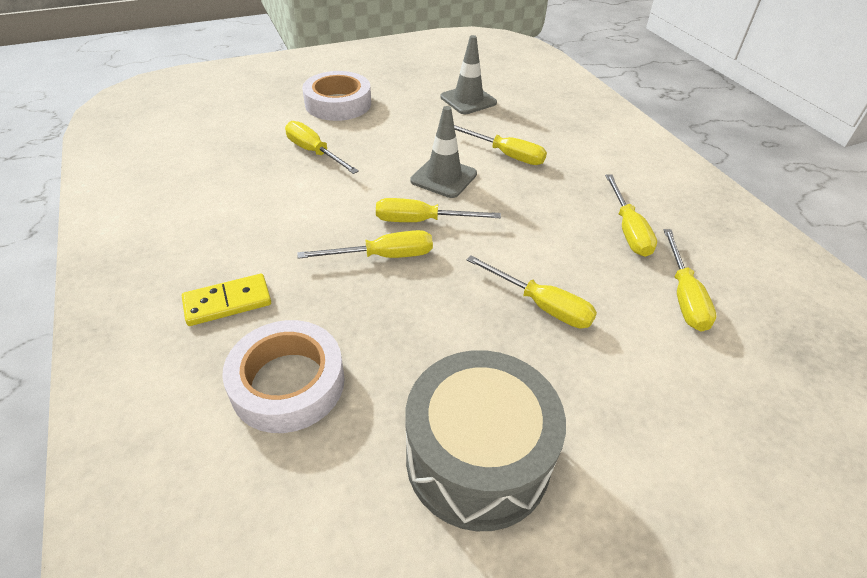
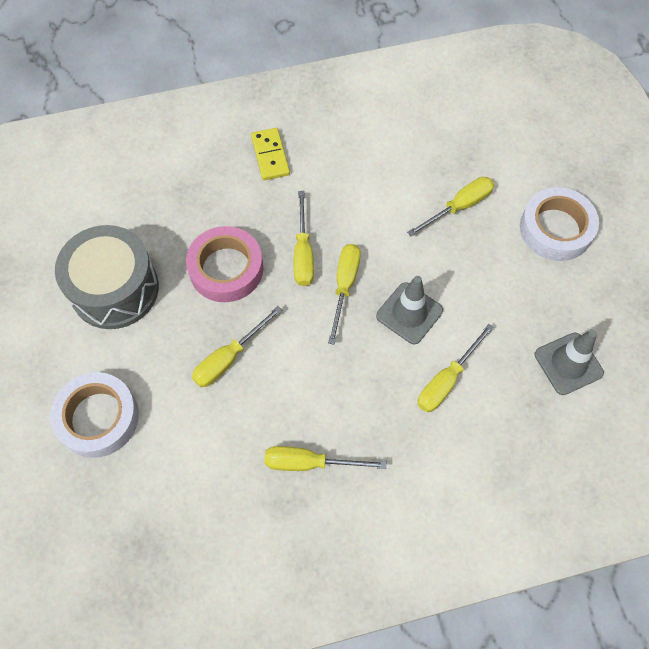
camera: 100 degrees right, 20 degrees up
(288, 383) = (193, 192): white tape -> white tape (98, 418)
(417, 325) = (226, 269): none -> pink tape
(684, 296) = (217, 477): yellow screwdriver -> none

